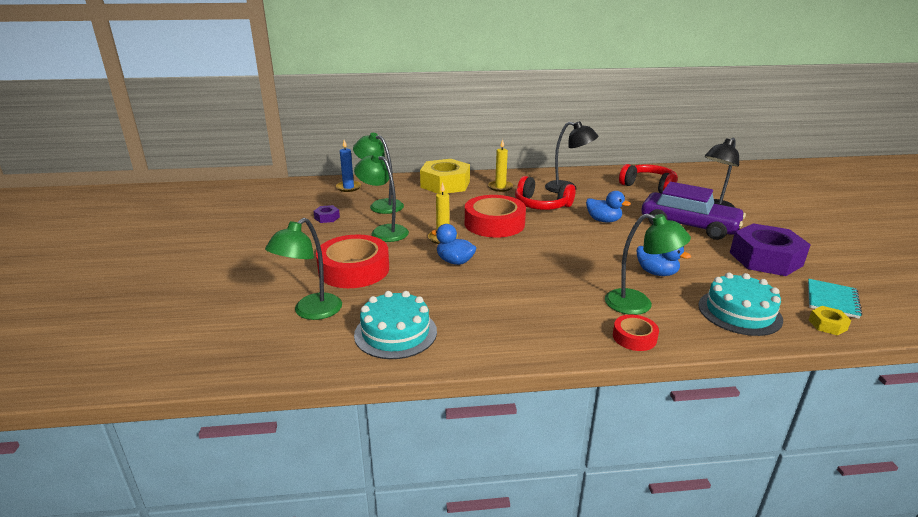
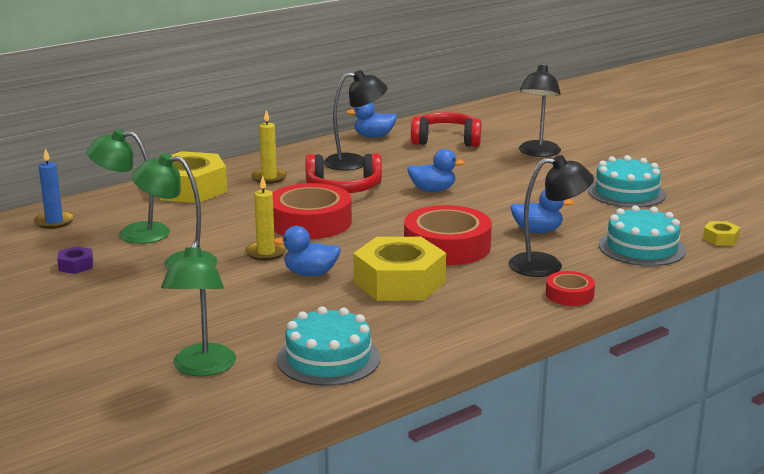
camera: 30 degrees left, 5 degrees down
(354, 269) = (196, 313): red tape -> red tape (447, 246)
(508, 285) = (399, 282): none -> yellow nut
(598, 173) = (373, 136): none -> blue duck
(638, 305) = (547, 265): green lamp -> black lamp
(688, 225) = (527, 176): purple car -> none
(765, 259) = (626, 192): purple nut -> turquoise cake
(832, 300) = (709, 216): turquoise notebook -> none

